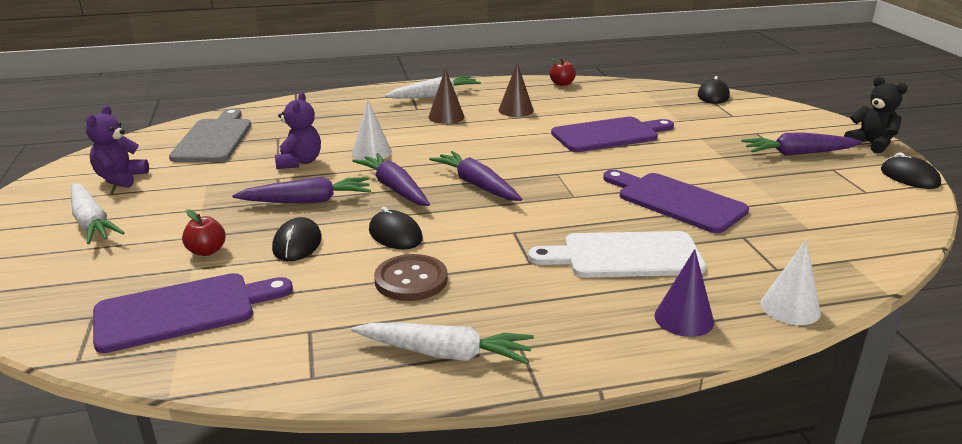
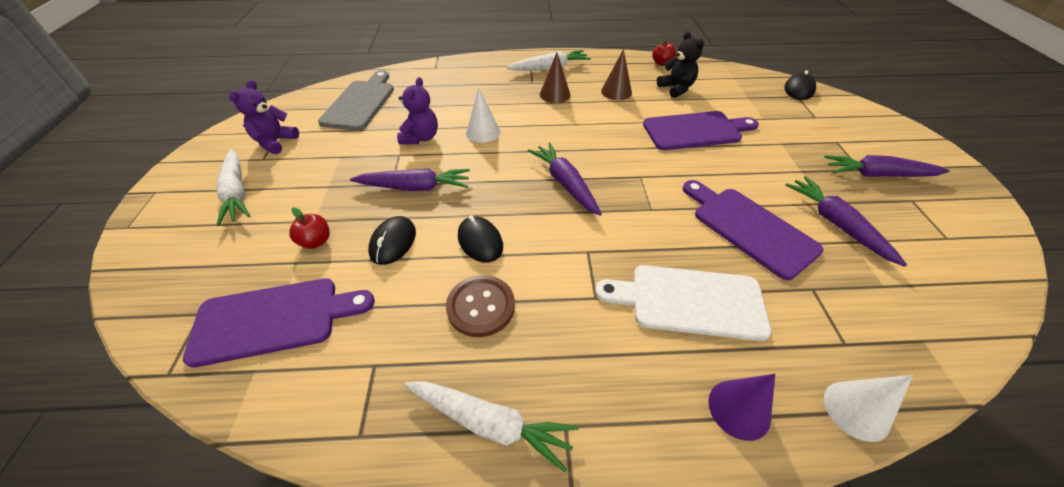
camera: 10 degrees right, 20 degrees up
(394, 188) = (492, 179): purple carrot -> purple carrot (836, 224)
(871, 144) = (954, 169): black teddy bear -> black teddy bear (676, 89)
(909, 177) = (995, 222): black mouse -> none

